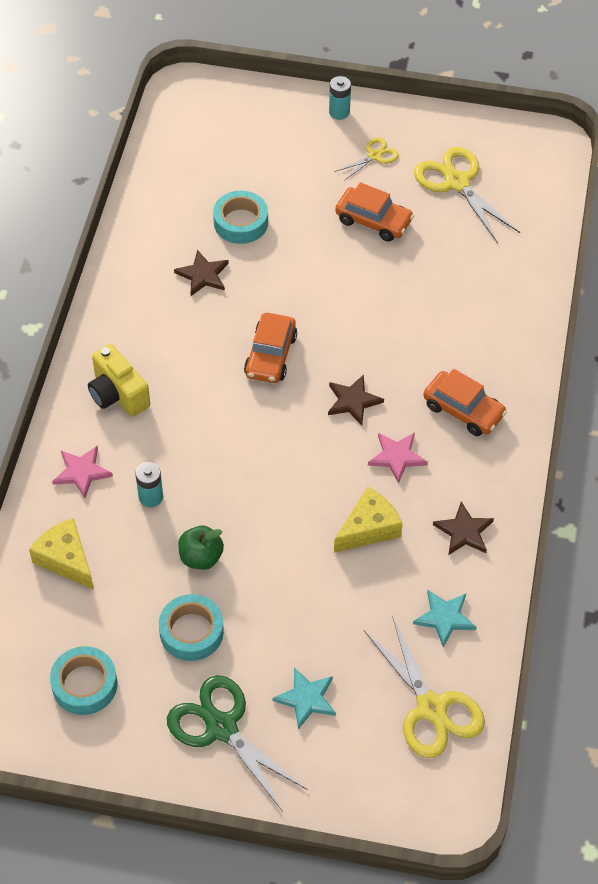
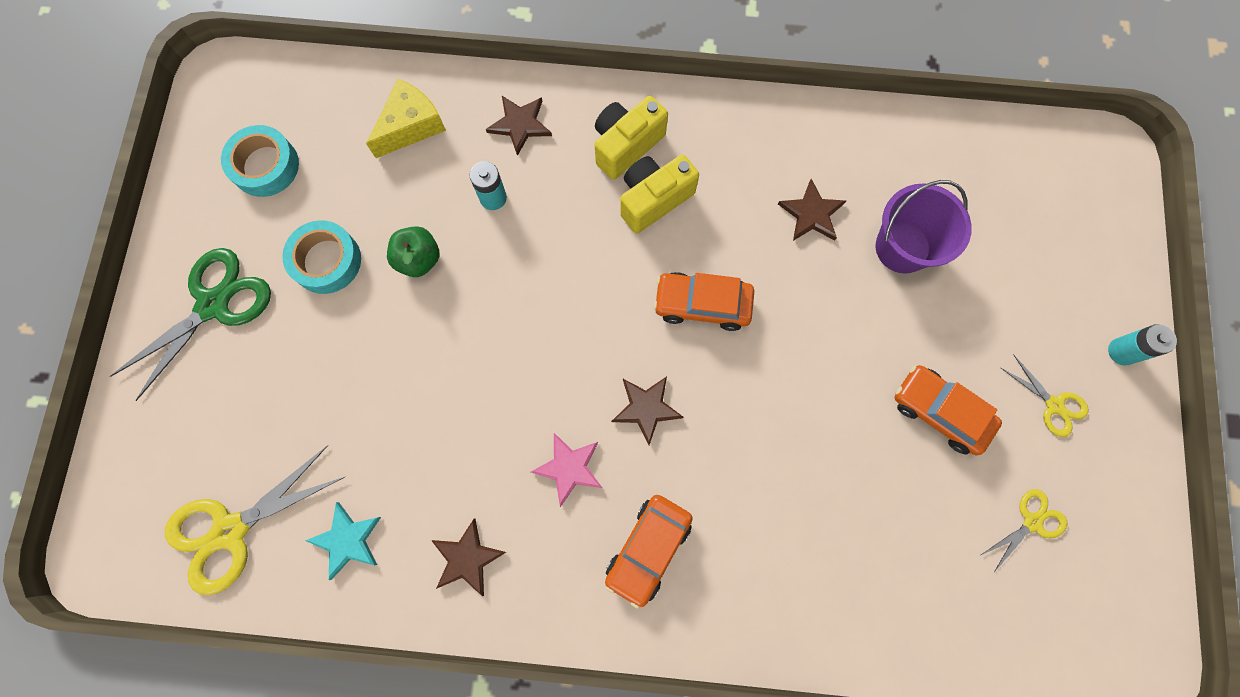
camera: 85 degrees right, 20 degrees up
(81, 472) = (520, 124): pink star -> brown star
(172, 379) = (653, 199): none -> yellow camera
(241, 222) = (902, 247): turquoise tape -> purple bucket
(306, 699) = (245, 389): turquoise star -> none
(369, 528) = (465, 441): yellow cheese -> none
(373, 221) = (939, 412): orange car -> orange car turned 105 degrees clockwise
(457, 183) = (1032, 522): yellow scissors -> yellow scissors, size x0.53

